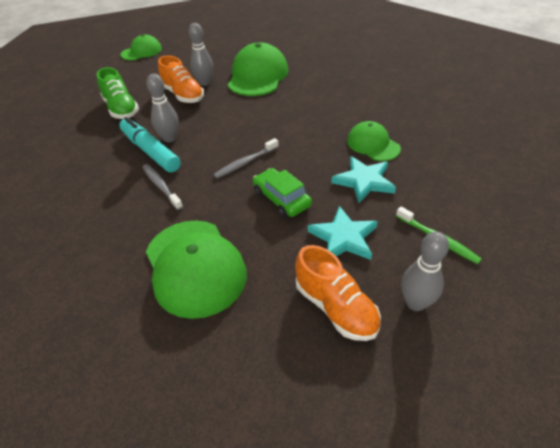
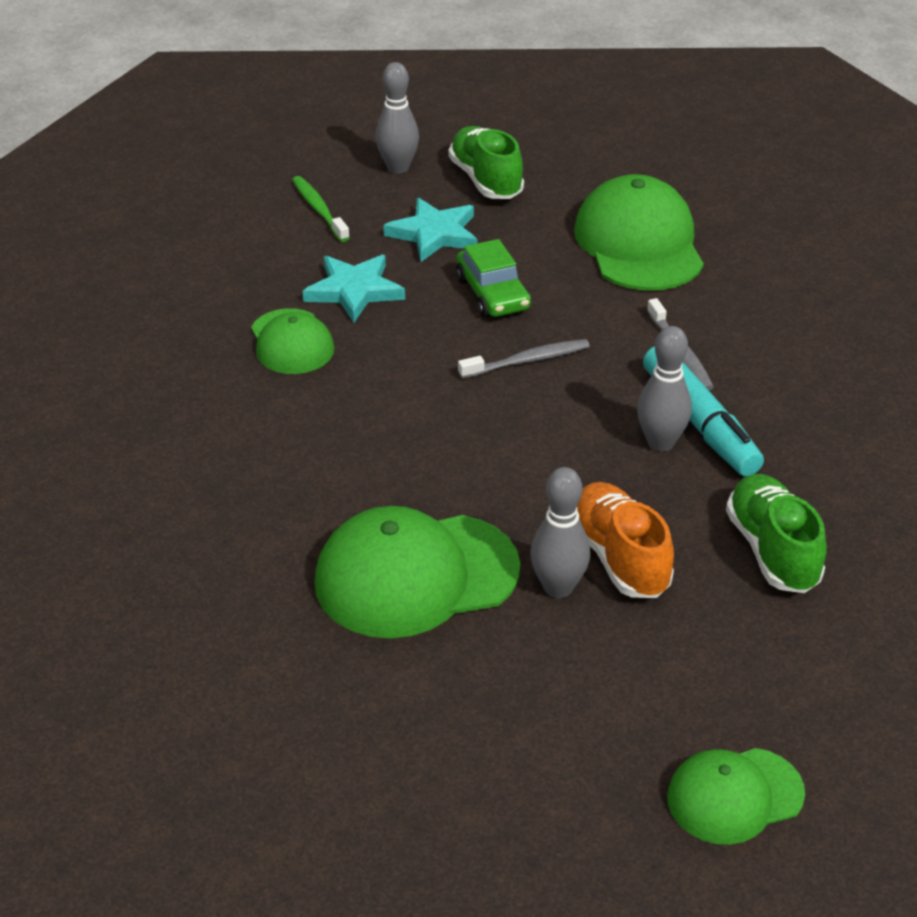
camera: 165 degrees left, 5 degrees down
(258, 76) = (416, 575): green cap -> green cap turned 45 degrees clockwise
(335, 307) = (486, 180): orange shoe -> green shoe

